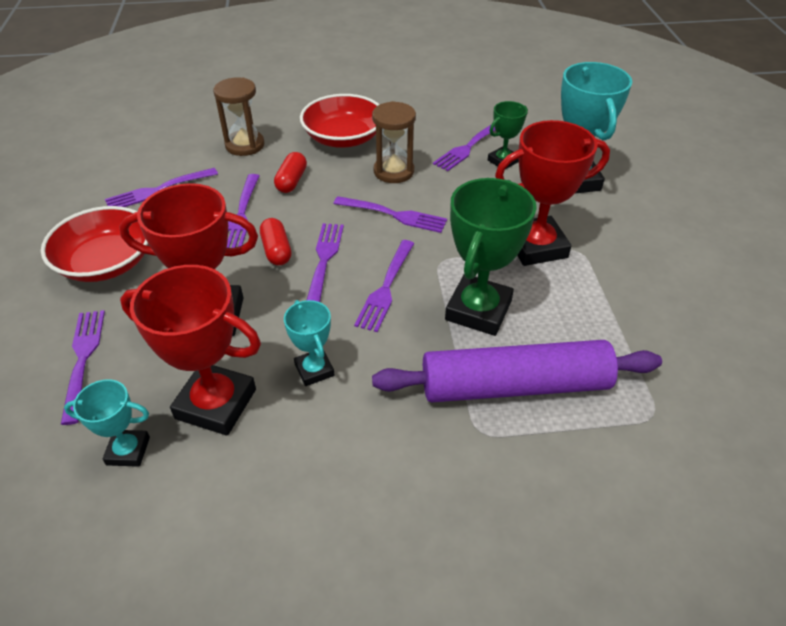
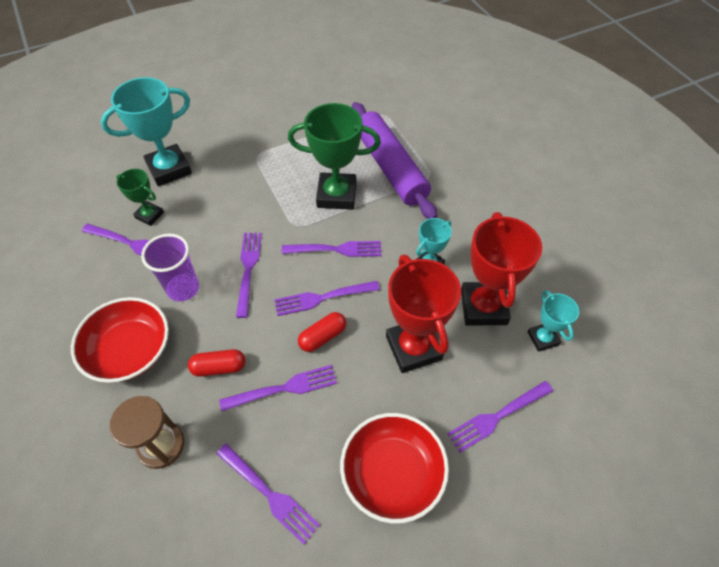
camera: 110 degrees left, 10 degrees up
(393, 171) = (183, 288): brown hourglass -> purple cup
(536, 246) = (259, 177): red trophy -> none

